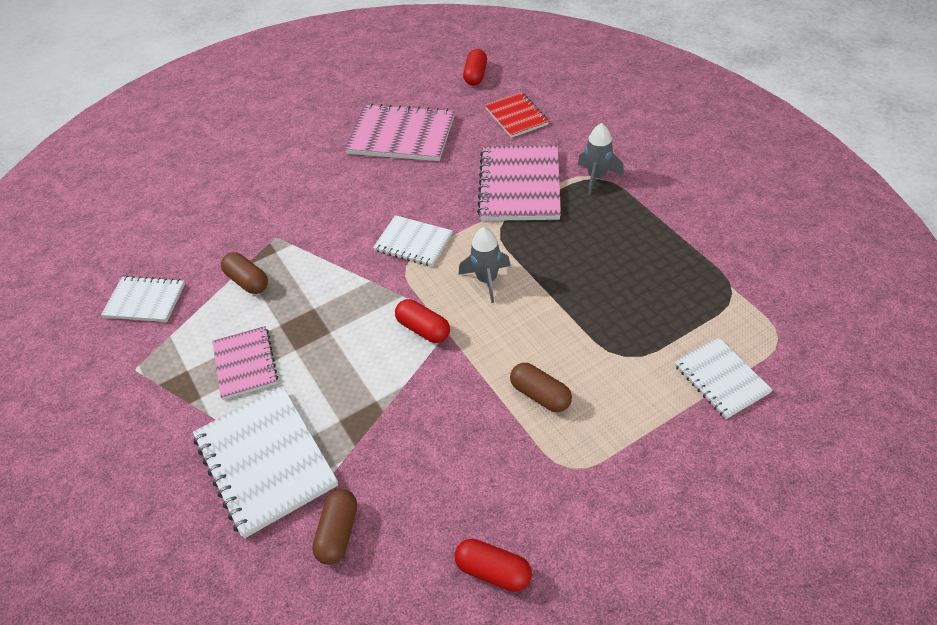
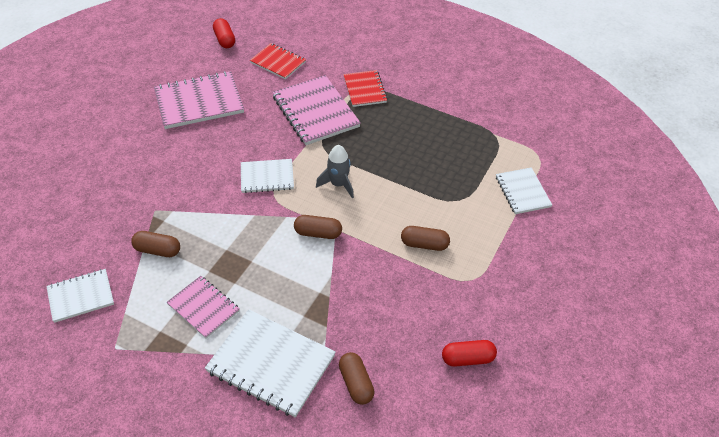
camera: 35 degrees left, 0 degrees up
(423, 329) = (318, 233): red capsule -> brown capsule
(596, 177) = (364, 90): grey rocket -> red notebook
(721, 379) = (522, 192): white notebook -> white notebook turned 45 degrees clockwise

